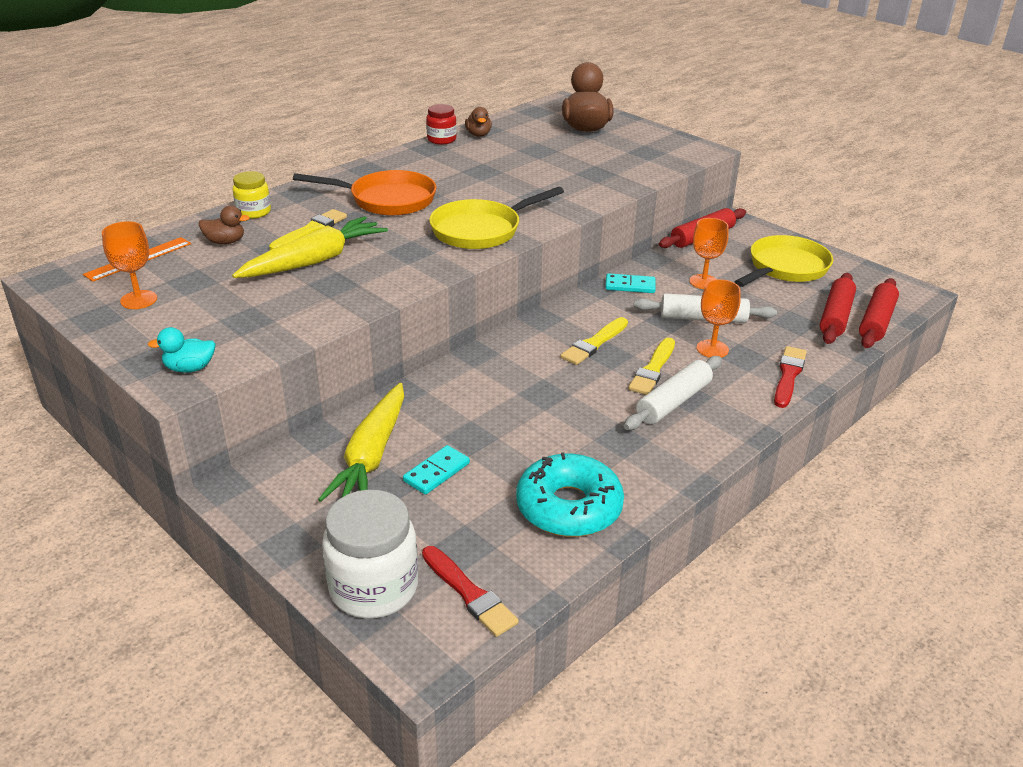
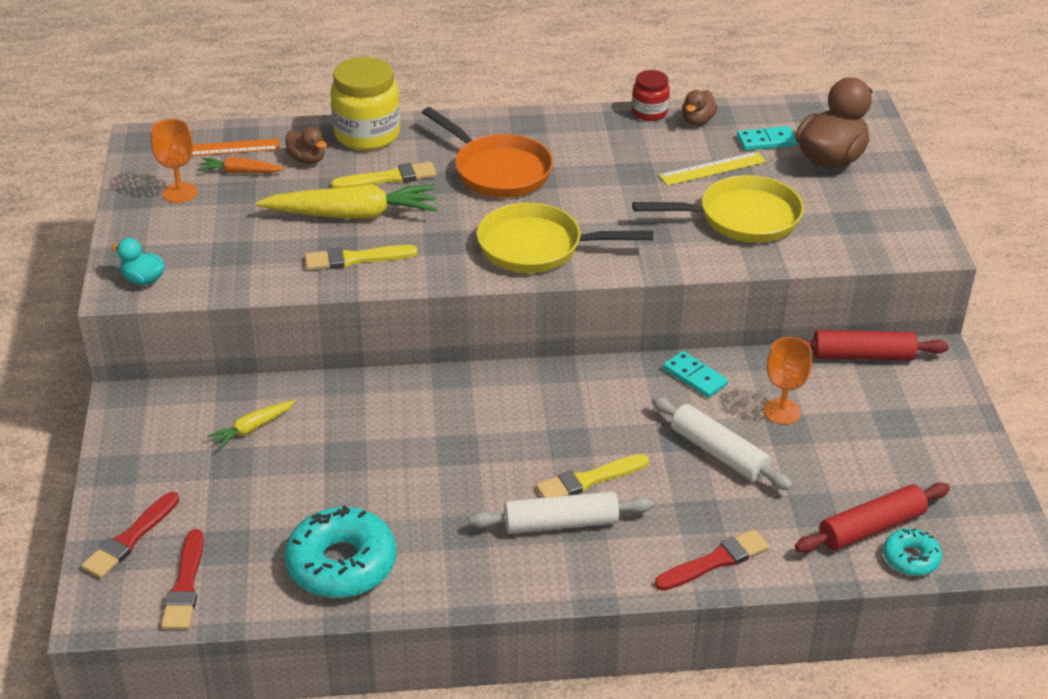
camera: 40 degrees right, 5 degrees up
(177, 268) = (241, 172): none -> orange carrot
(253, 212) = (367, 135): yellow jar -> yellow jar, size x1.79
(371, 456) = (252, 428): yellow carrot -> yellow carrot, size x0.50
(373, 588) = (130, 539): white jar -> red brush
(436, 472) = (282, 472): turquoise domino -> turquoise domino (766, 141)
(526, 154) = (712, 168): none -> yellow ruler
(594, 343) = (570, 423): yellow brush -> yellow brush (355, 259)
(712, 349) = (678, 491): orange goblet -> none
(785, 268) = (903, 441): yellow pan -> yellow pan (741, 218)
(876, 321) = (911, 558): red rolling pin -> turquoise donut

